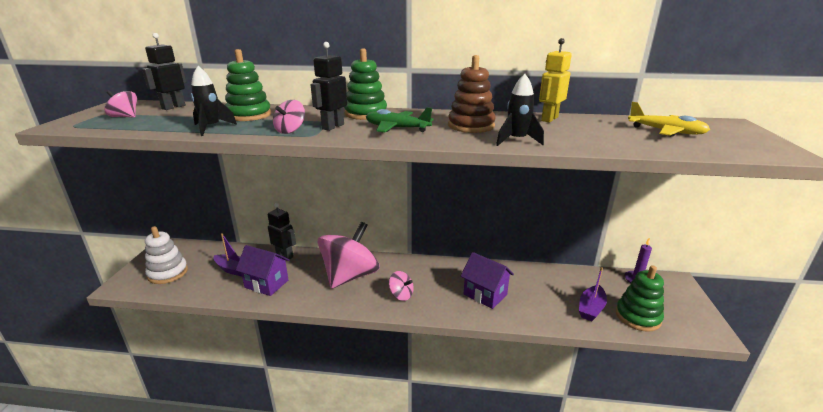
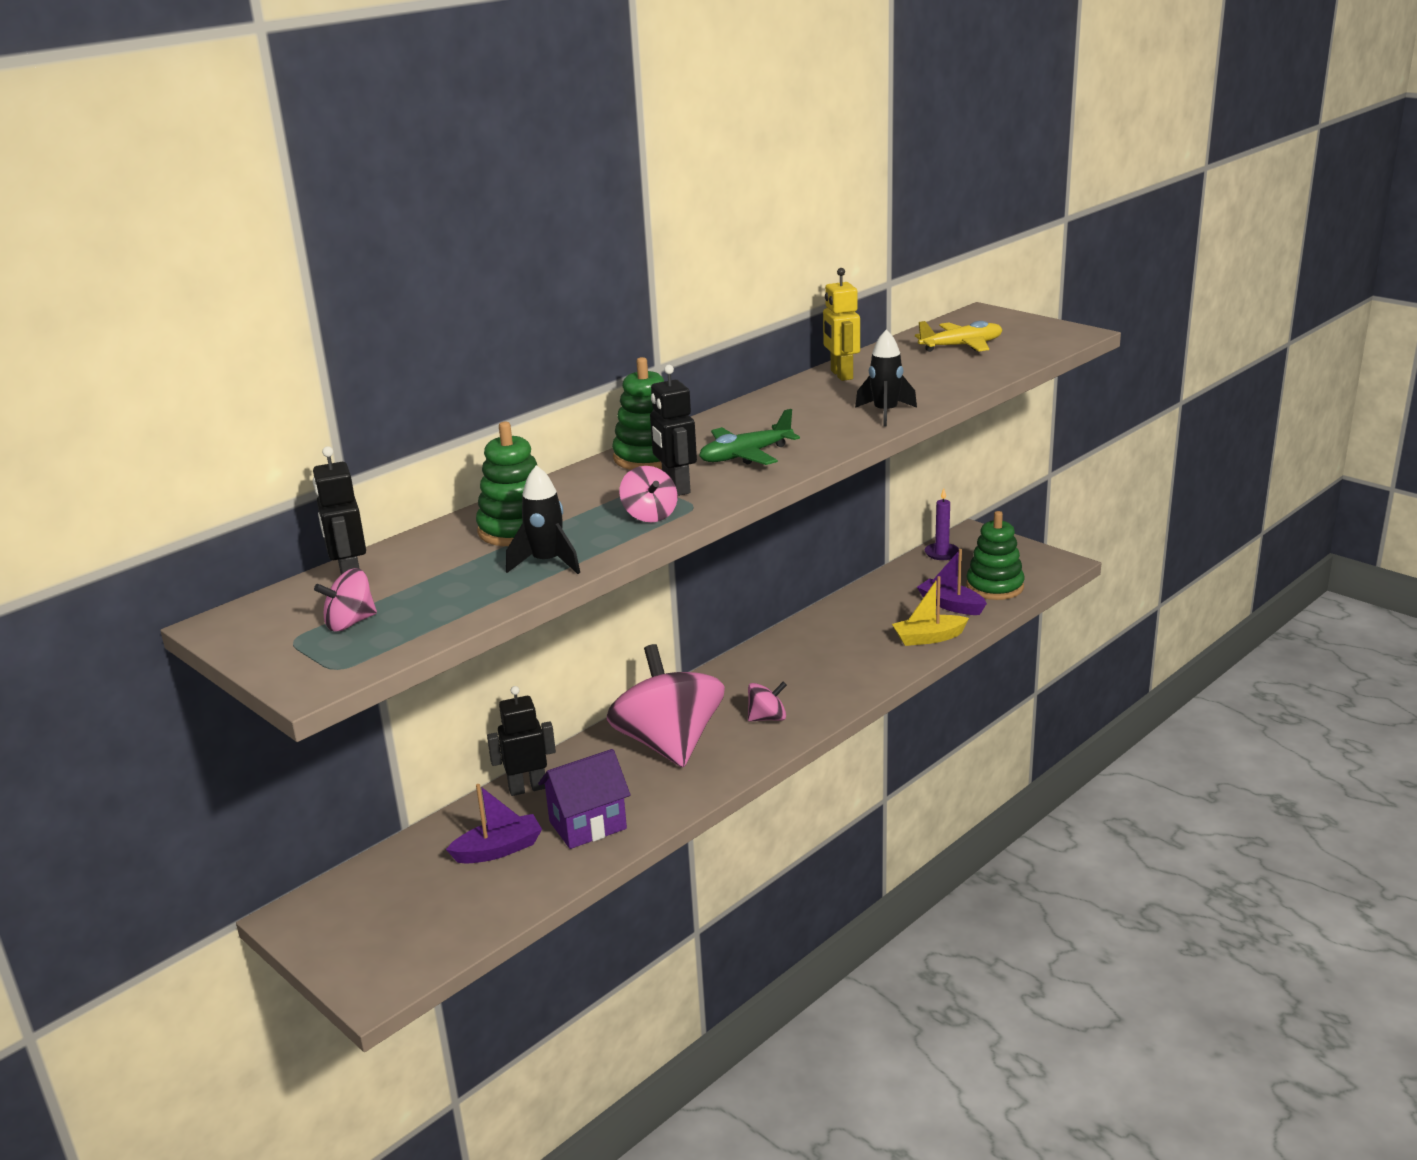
camera: 50 degrees left, 0 degrees up
(168, 273) = (408, 925): white stacking toy -> none
(471, 126) = (801, 417): brown stacking toy -> none
(485, 294) = (844, 658): purple house -> none
(545, 316) = (928, 638): none -> yellow boat
(591, 308) = (951, 605): purple boat -> purple boat turned 150 degrees clockwise

